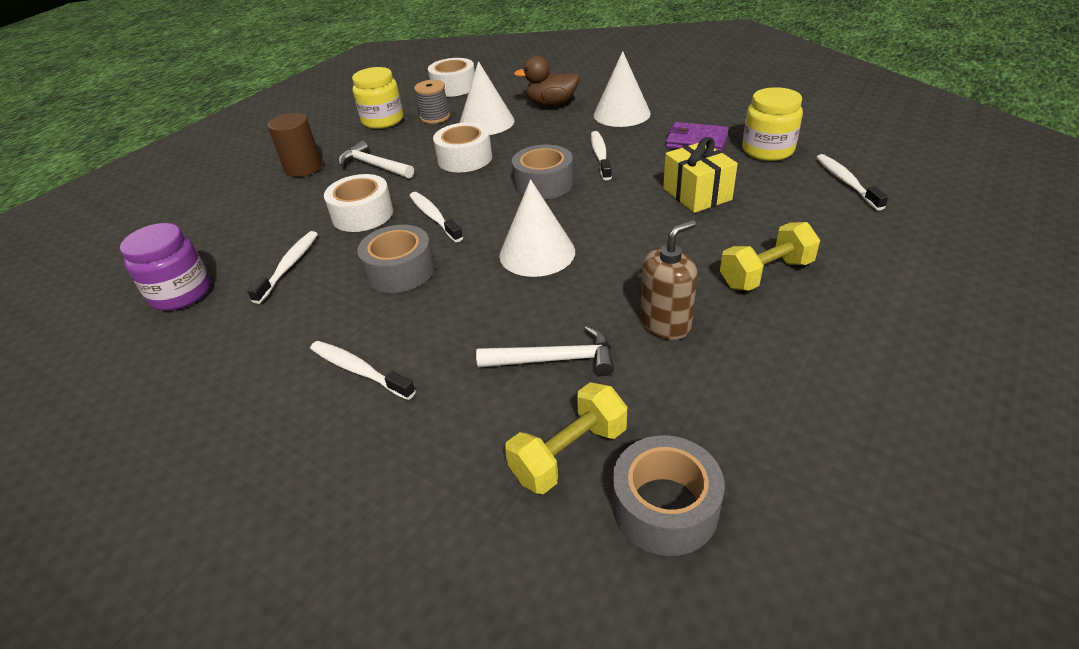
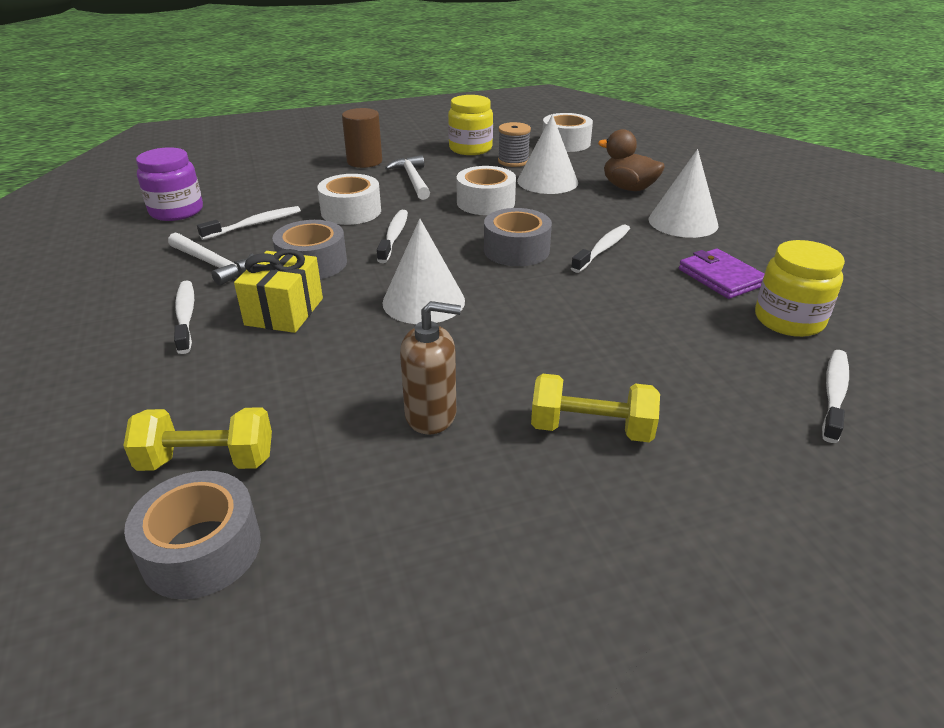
camera: 35 degrees right, 5 degrees down
(555, 360) = (307, 388): white hammer -> white hammer (213, 264)
(697, 194) = (641, 324): yellow gift -> yellow gift (284, 312)

